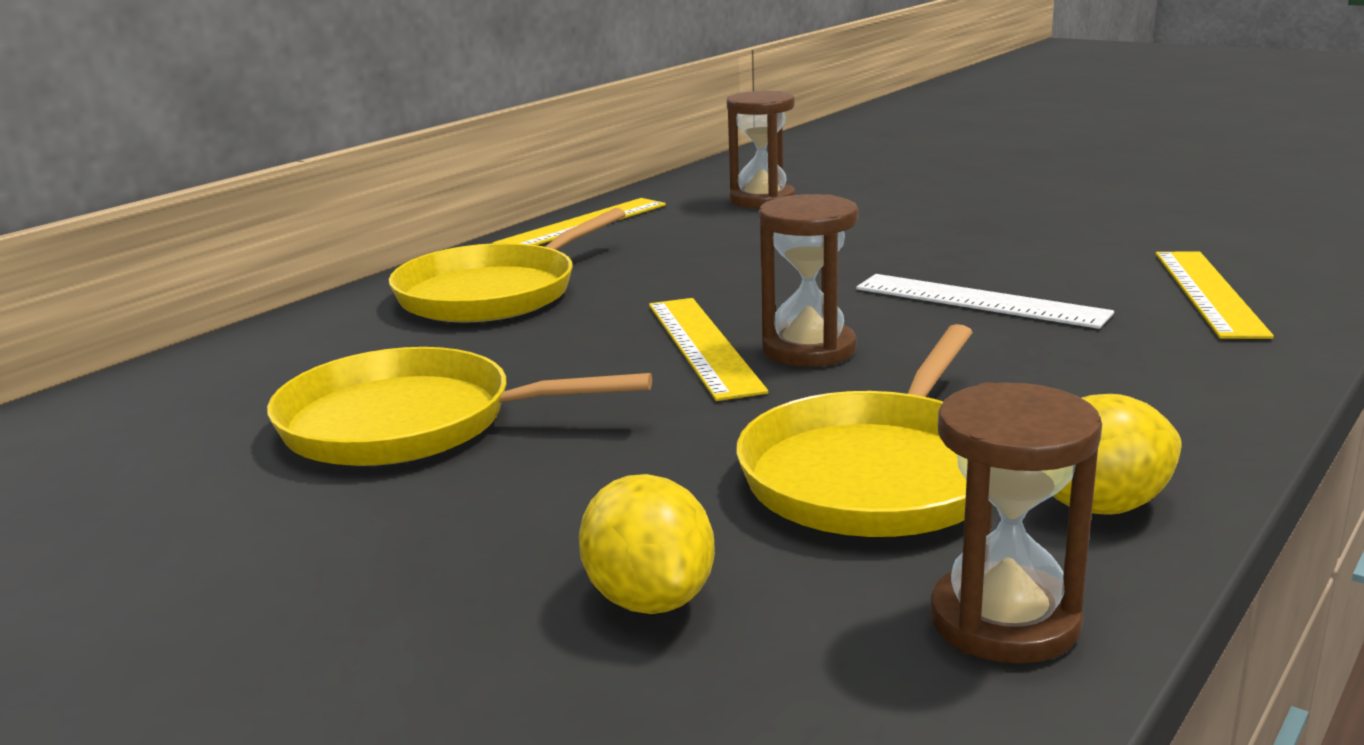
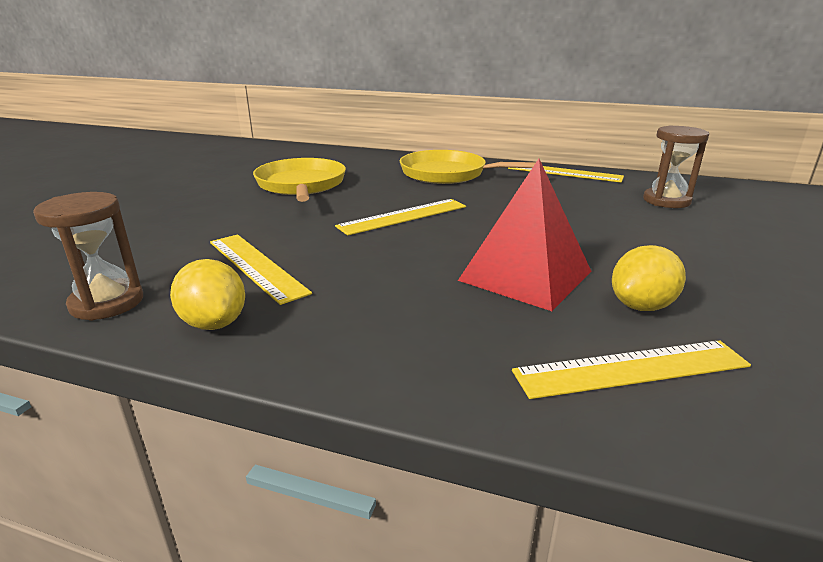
camera: 70 degrees right, 5 degrees up
(650, 599) = (152, 238): yellow lemon -> yellow lemon (641, 306)
(808, 349) = (410, 238): brown hourglass -> none
(876, 474) = (256, 266): yellow pan -> yellow ruler
(979, 301) = (525, 275): white ruler -> red pyramid

